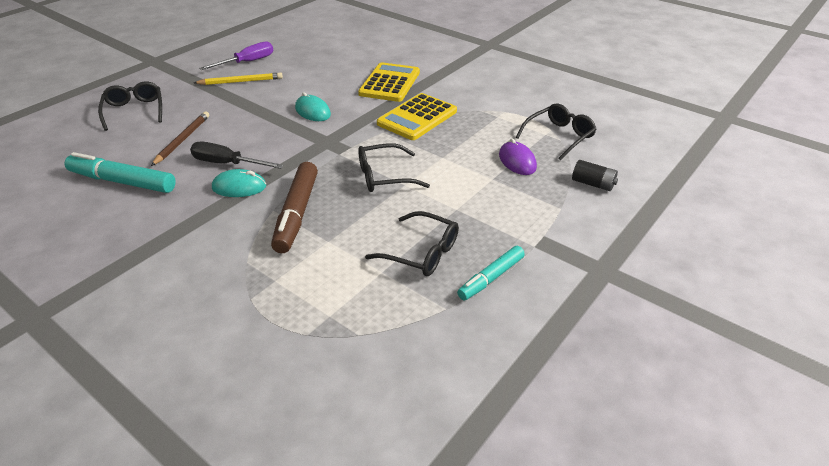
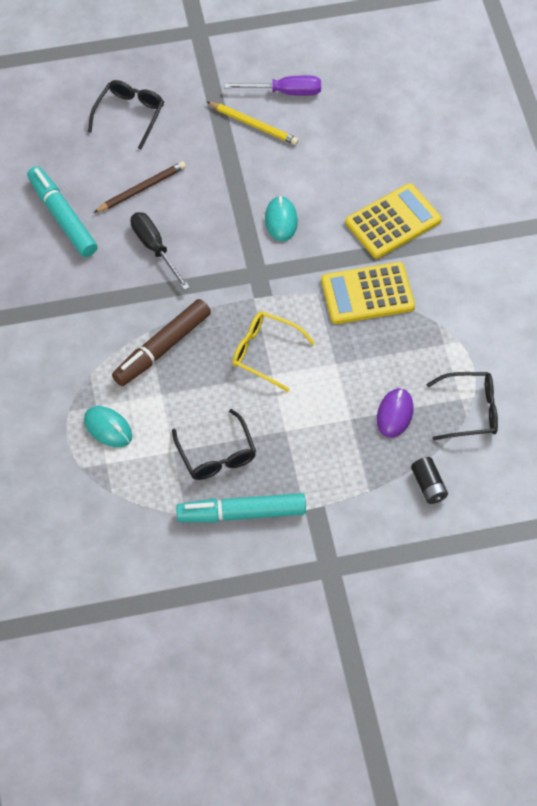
camera: 40 degrees right, 20 degrees up
(239, 187) = (143, 286): turquoise mouse -> turquoise mouse (108, 428)
(385, 176) = (265, 353): black glasses -> yellow glasses
(491, 278) = (241, 513): turquoise marker -> turquoise marker, size x1.58

